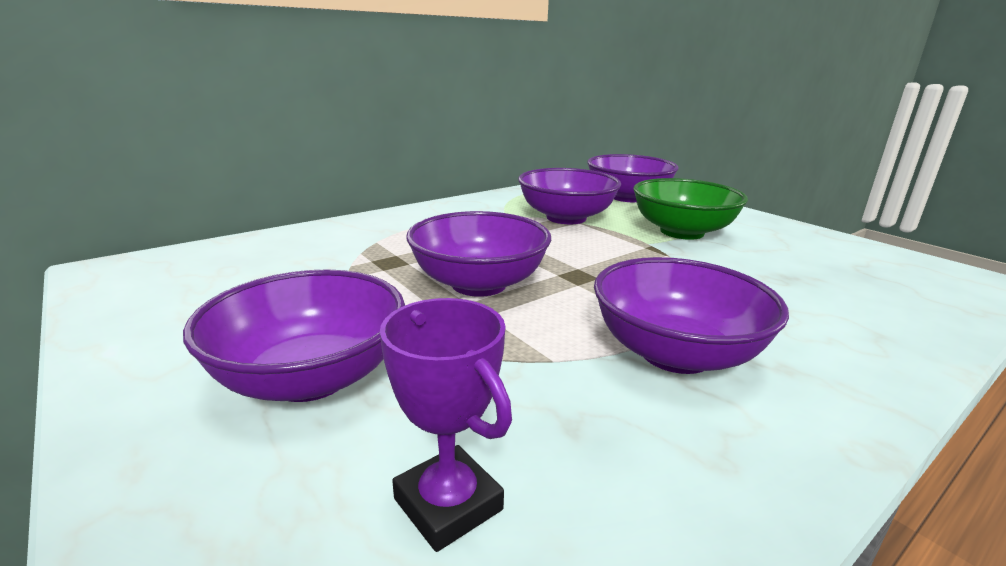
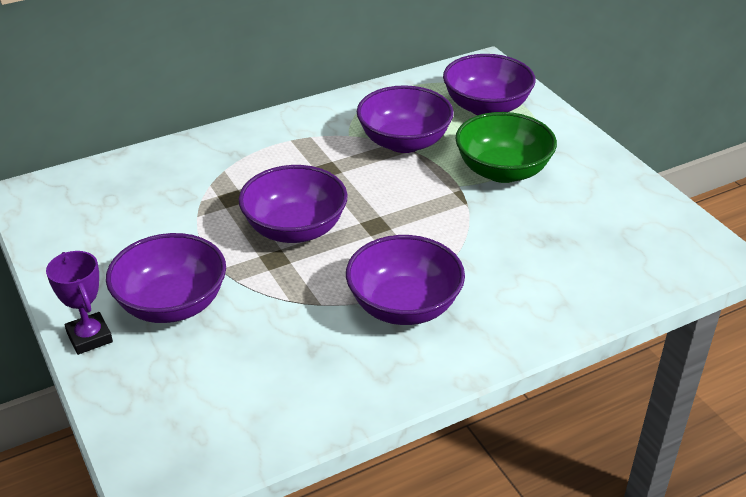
camera: 10 degrees right, 15 degrees up
(448, 504) = (235, 383): purple trophy -> purple trophy (89, 337)

